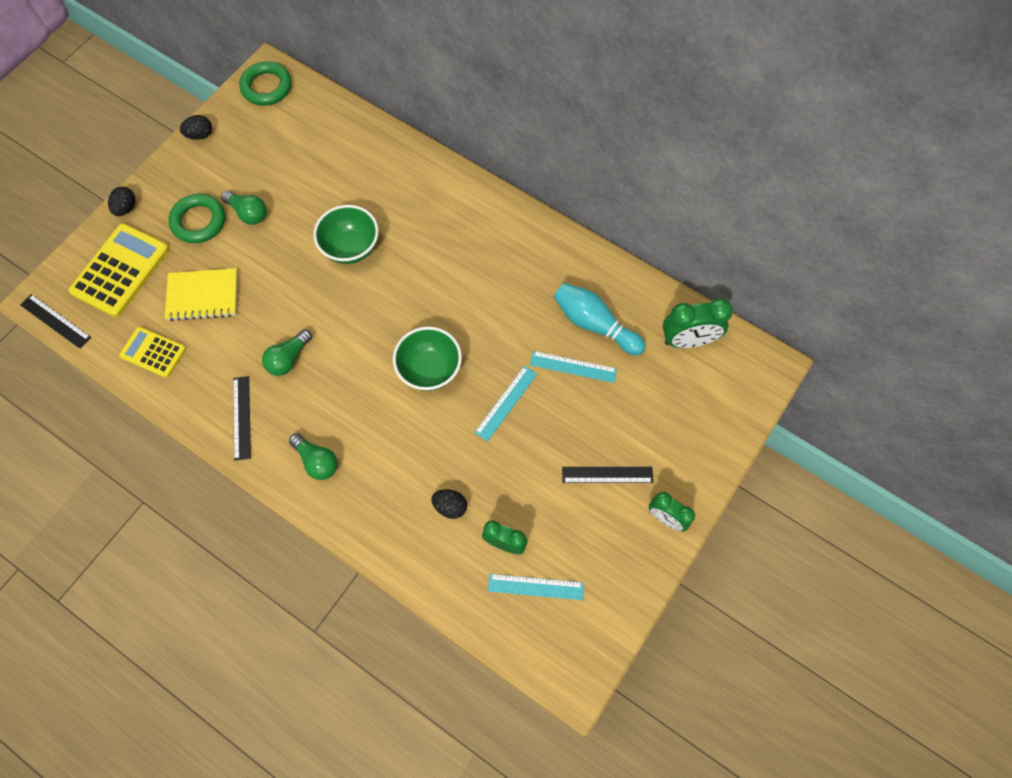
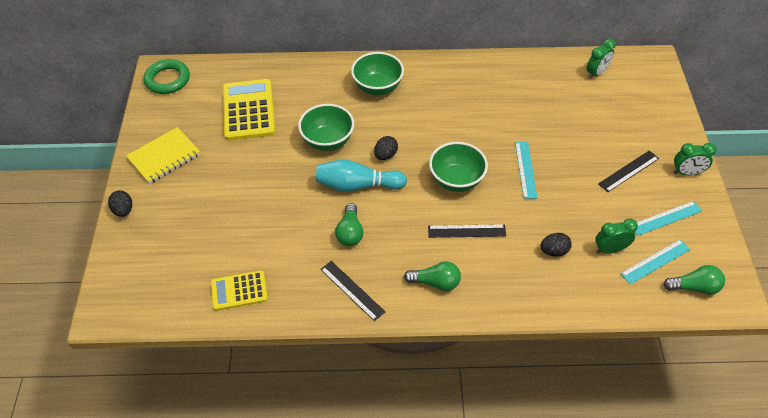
camera: 35 degrees left, 15 degrees down
(55, 321) = (133, 319): black ruler -> black ruler (466, 231)
(120, 270) = (158, 253): yellow calculator -> yellow calculator (248, 110)
(198, 221) = (193, 187): green ring -> none
(200, 135) = (142, 133): black egg -> black egg (385, 155)
(203, 296) = (244, 231): yellow notebook -> yellow notebook (164, 157)
(248, 213) = (229, 161): green light bulb -> green light bulb (694, 287)
(448, 216) = (377, 87): none -> green bowl
(573, 366) = (545, 125): turquoise ruler -> turquoise ruler (665, 218)
(595, 324) = (533, 95): turquoise bowling pin -> turquoise bowling pin (357, 185)
(688, 340) = (596, 73): green clock -> green clock, size x0.66

